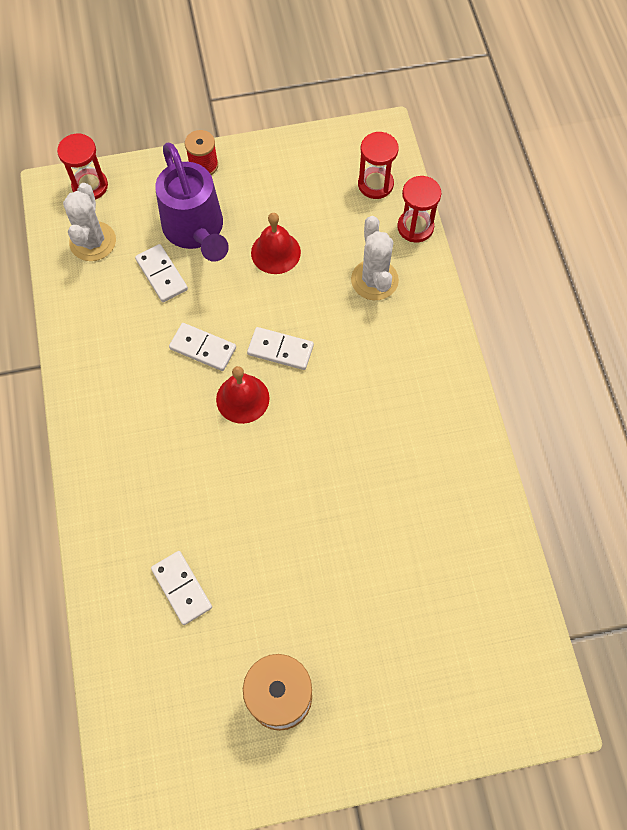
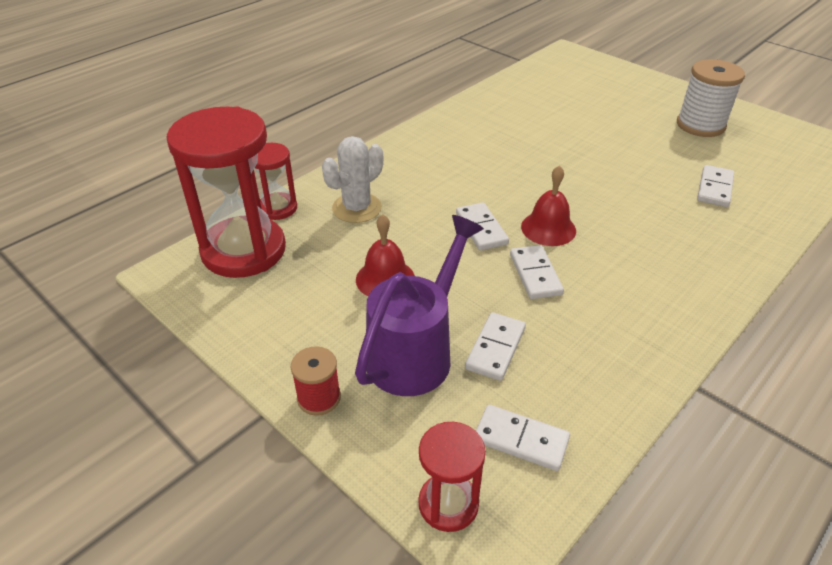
camera: 125 degrees left, 25 degrees down
(93, 241) = (521, 440): white cactus -> white domino
(375, 184) = (244, 250): red hourglass -> red hourglass, size x1.98

